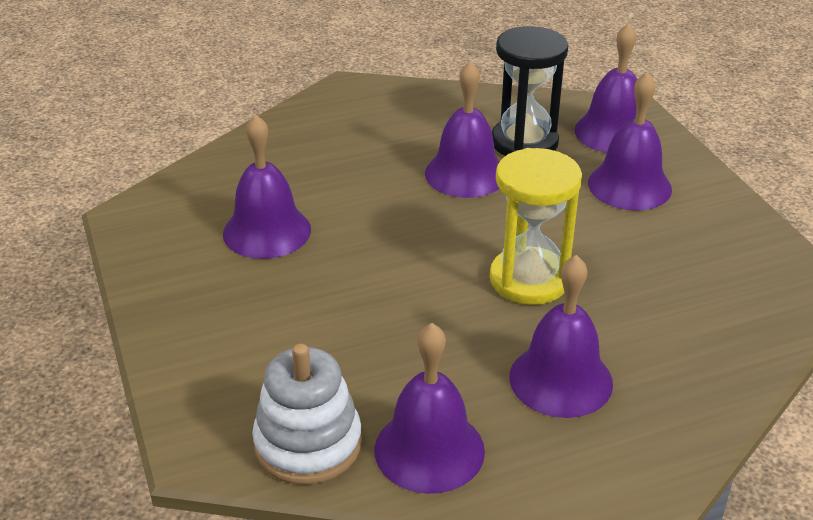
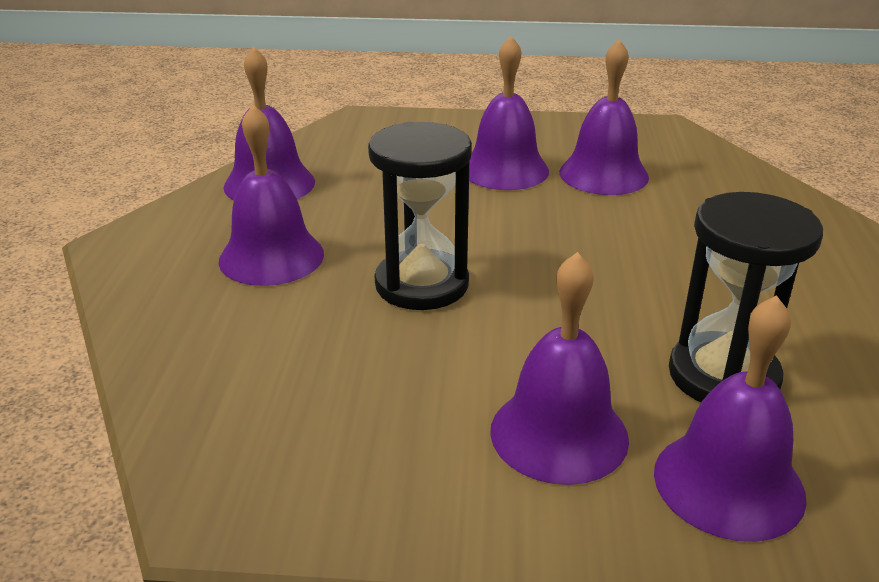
camera: 115 degrees right, 5 degrees down
(308, 444) = (327, 147): white stacking toy -> none
(465, 174) = (657, 304): purple bell -> purple bell (505, 170)
(529, 280) = (421, 284): yellow hourglass -> black hourglass

